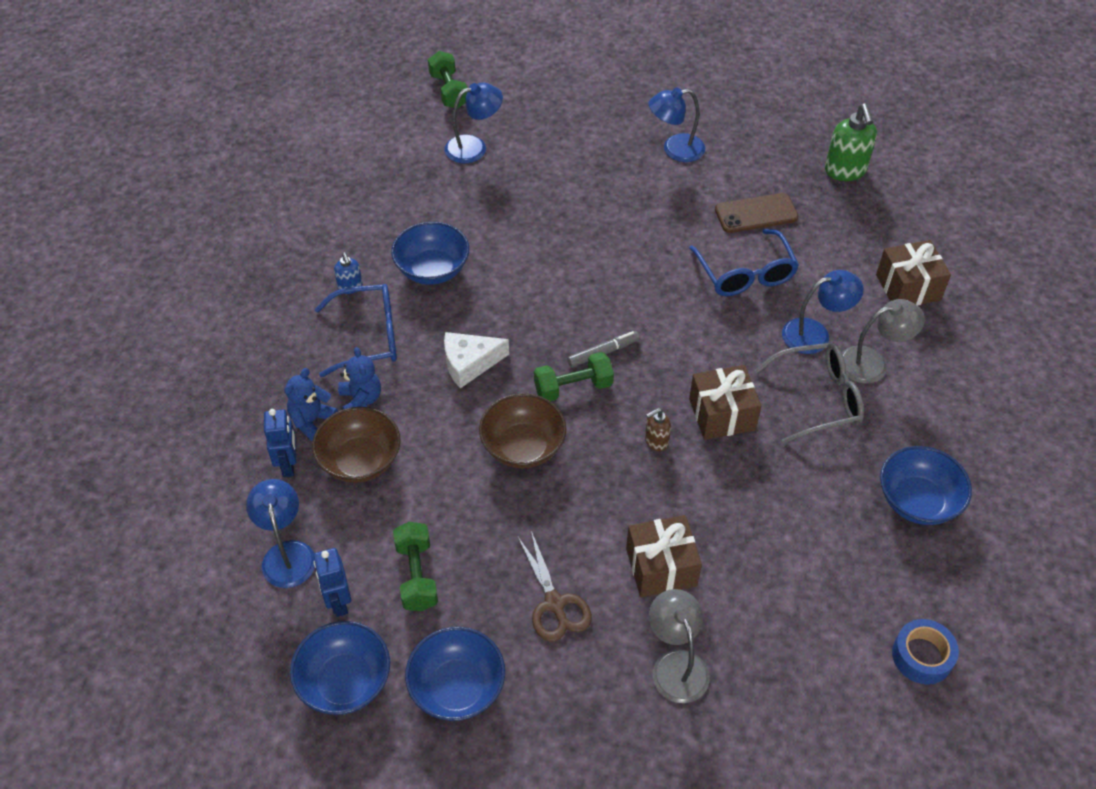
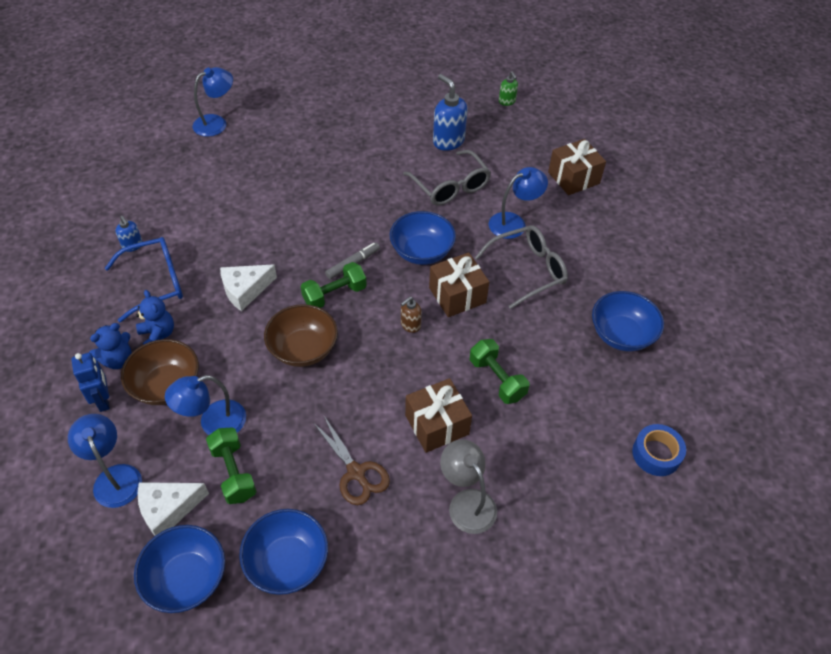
camera: 15 degrees left, 0 degrees up
(312, 421) = (118, 360): blue teddy bear -> blue teddy bear turned 150 degrees counterclockwise
(338, 602) = (168, 509): blue robot -> white cheese
(432, 270) = (200, 221): blue bowl -> blue bowl (422, 252)
(449, 91) = (188, 84): green dumbbell -> green dumbbell (497, 379)
(675, 149) = (376, 103): blue lamp -> blue lamp (213, 423)
(745, 274) = (450, 187): blue glasses -> grey glasses
(756, 213) = (448, 141): brown phone -> blue soap dispenser
(845, 171) = (507, 102): green soap dispenser -> green soap dispenser, size x0.54
(872, 363) = (562, 237): grey lamp -> none

